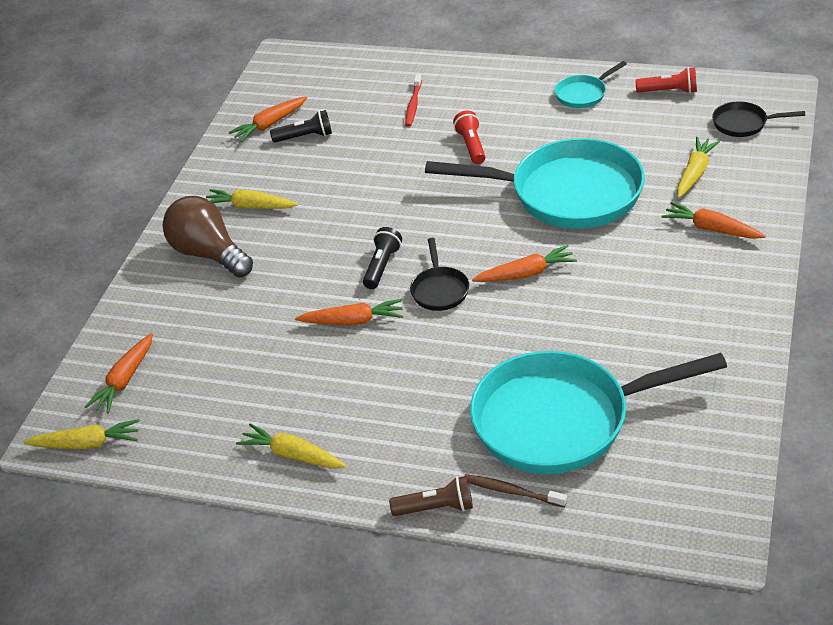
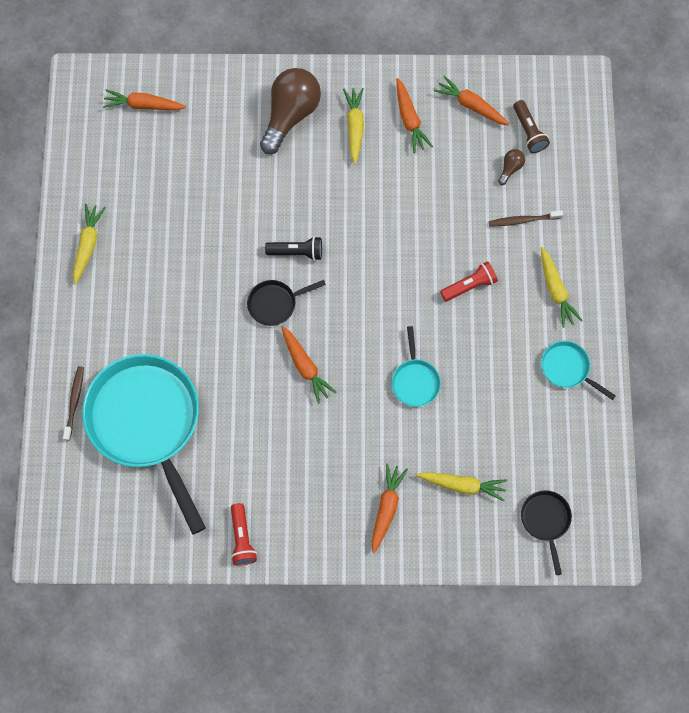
camera: 70 degrees right, 30 degrees up
(87, 444) = (79, 104): yellow carrot -> yellow carrot (556, 290)
(305, 137) = (458, 141): black flashlight -> none
(353, 107) = (510, 168): none -> brown light bulb
(353, 321) = (230, 248): orange carrot -> orange carrot (409, 119)
(413, 105) = (523, 220): red toothbrush -> brown toothbrush
(436, 508) = (53, 354): brown flashlight -> brown flashlight (529, 132)
(567, 193) = (415, 381): turquoise pan -> turquoise pan, size x0.43
(669, 91) = (586, 447): red flashlight -> red flashlight (242, 538)

